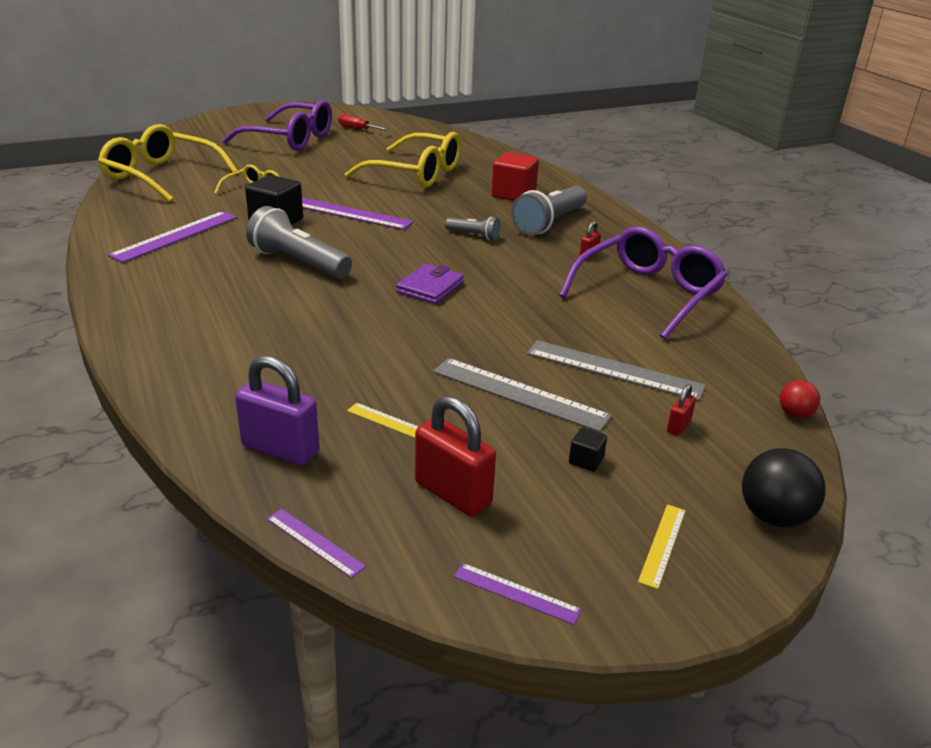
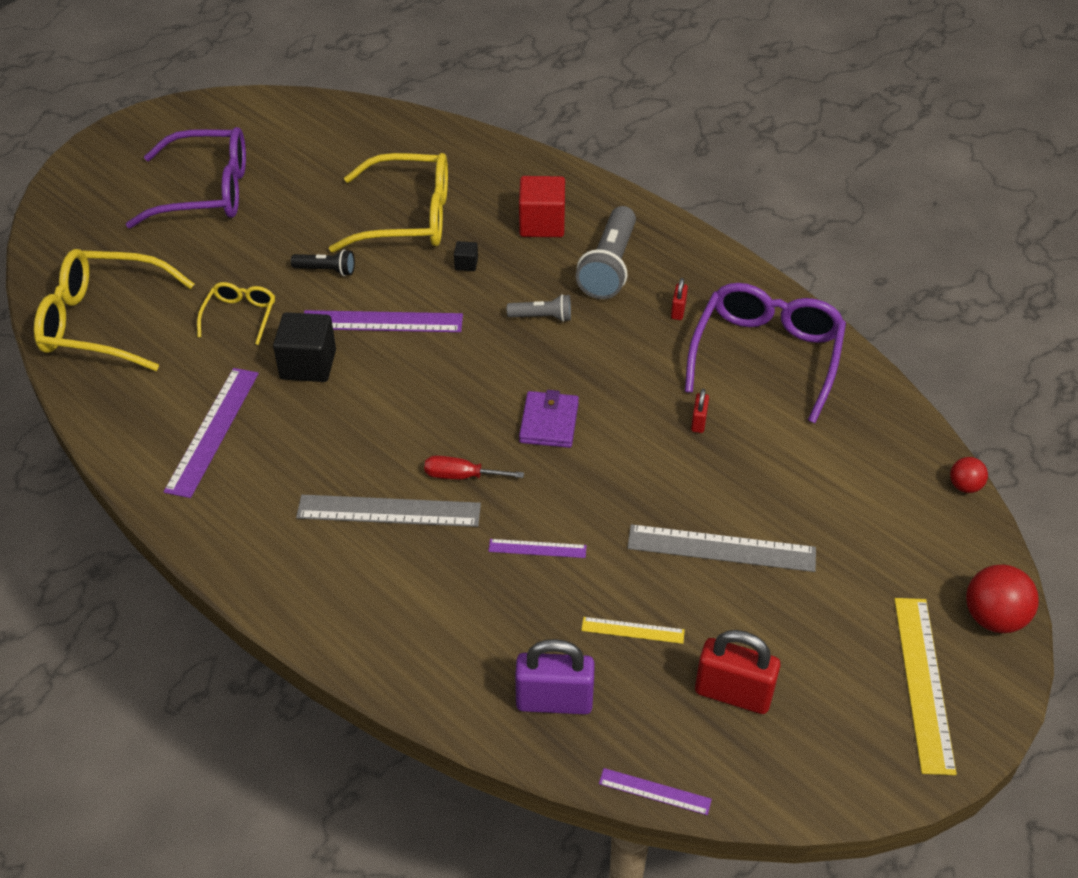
camera: 20 degrees left, 15 degrees up
(298, 262) = (384, 429): grey flashlight -> none
(334, 184) = (326, 270): none -> black flashlight
(357, 129) = (276, 143): red screwdriver -> red screwdriver (461, 476)
(516, 593) = (839, 777): purple ruler -> purple ruler (537, 548)
(586, 460) = (820, 611): black cube -> black cube (466, 264)
(614, 370) = (788, 484): grey ruler -> grey ruler (389, 511)
(663, 545) = (924, 682): yellow ruler -> yellow ruler, size x1.92
(678, 426) = (876, 539): red padlock -> red padlock (698, 422)
(773, 516) = (993, 618): black ball -> red ball

